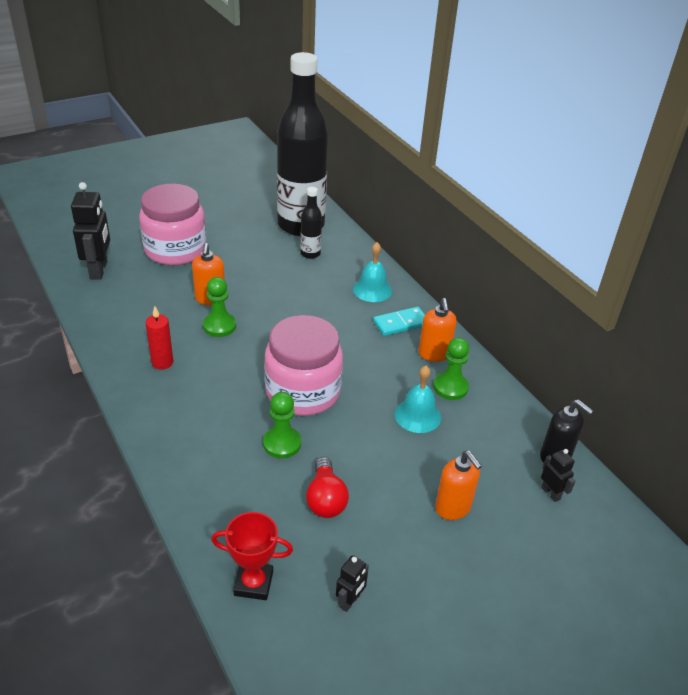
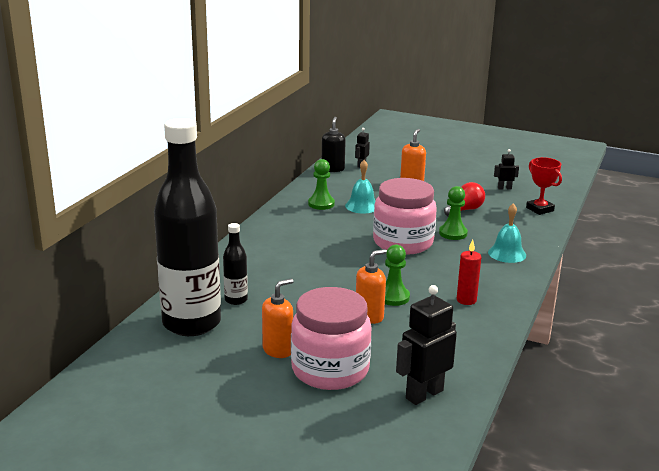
camera: 125 degrees left, 15 degrees down
(372, 290) = (251, 257): turquoise bell -> turquoise bell (507, 253)
(401, 323) = (279, 235): turquoise domino -> none
(434, 354) = (296, 216): orange soap dispenser -> orange soap dispenser (278, 350)

